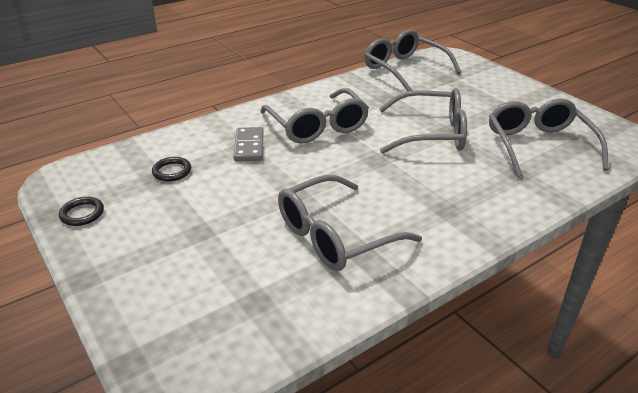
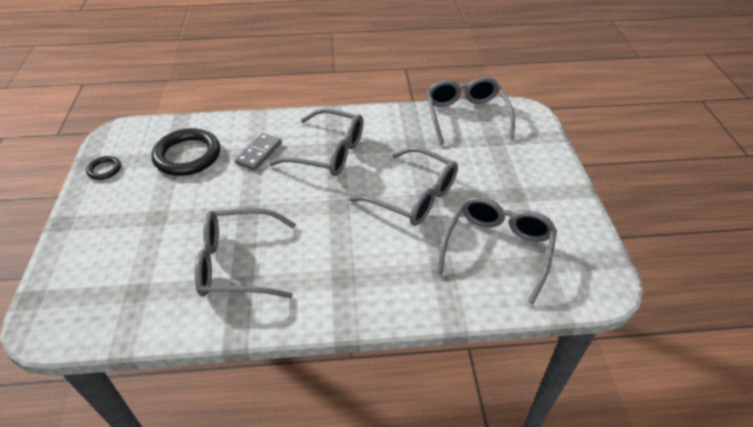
camera: 30 degrees right, 10 degrees up
(172, 171) = (187, 155): black ring -> black ring, size x2.09
(317, 126) = (328, 152): grey glasses -> grey glasses turned 75 degrees counterclockwise

